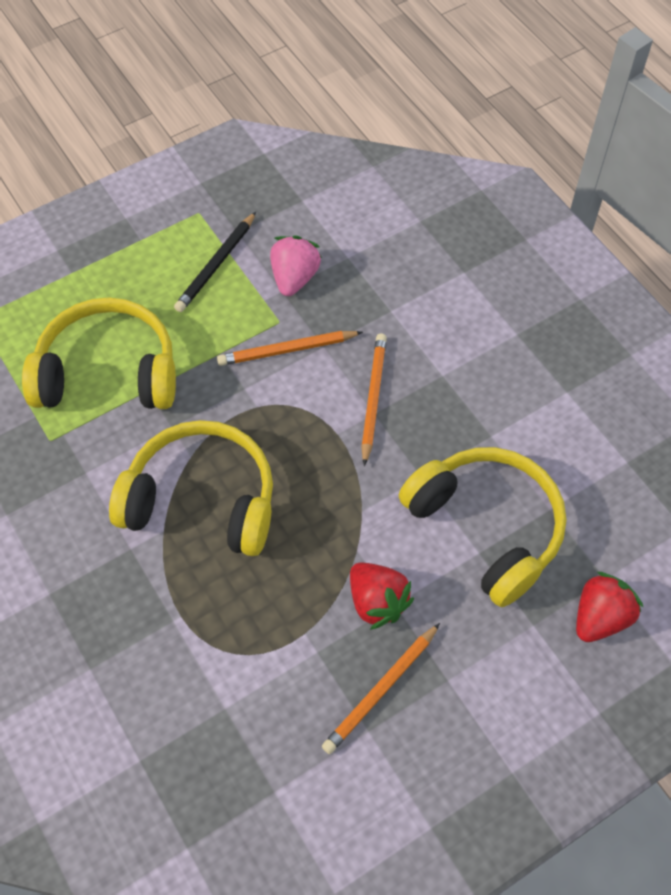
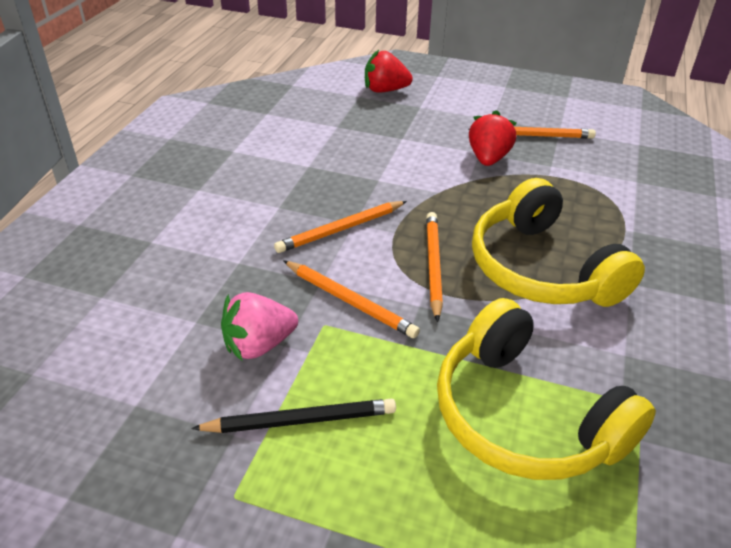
camera: 130 degrees left, 20 degrees down
(274, 428) = (433, 265): none -> orange pencil
(486, 528) = (382, 141): yellow headphones -> none

